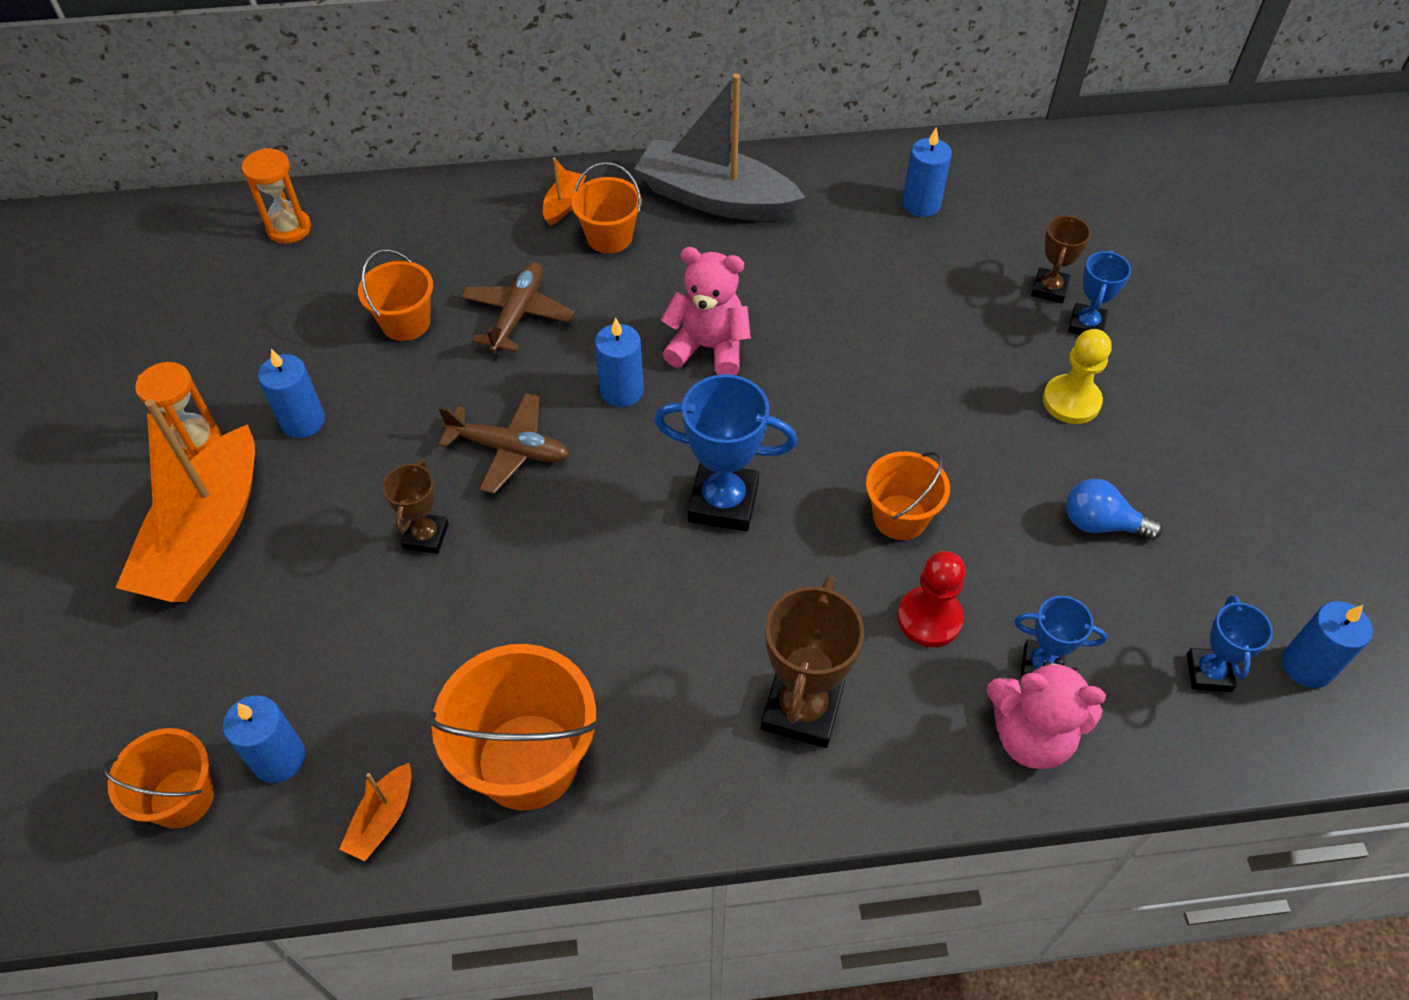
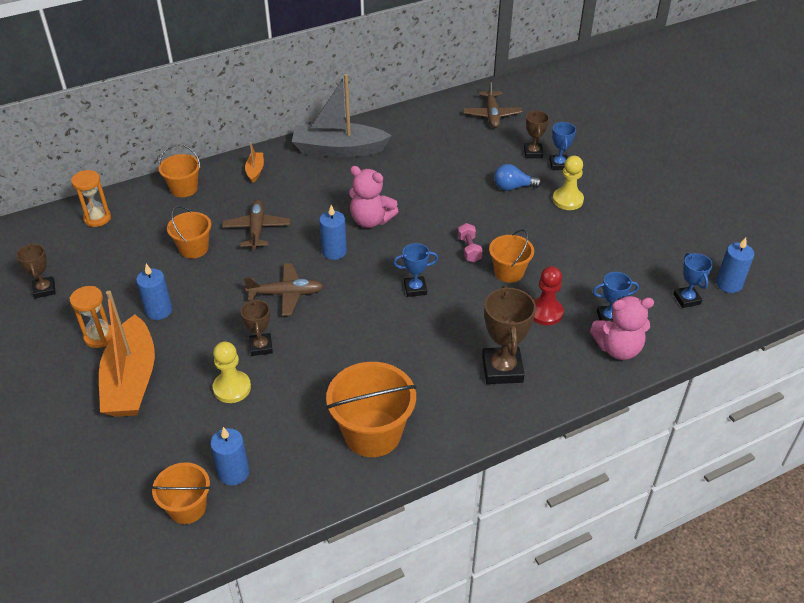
camera: 20 degrees left, 10 degrees down
(158, 334) = (44, 289): none -> brown trophy
(347, 599) = (232, 388): none -> yellow pawn
(383, 819) = (307, 482): orange boat -> none
(609, 237) = (289, 181): orange bucket -> orange bucket (184, 188)
(708, 348) = (371, 220): pink teddy bear -> pink teddy bear turned 150 degrees counterclockwise
(723, 502) = (415, 289): blue trophy -> blue trophy, size x0.59
(850, 452) = (469, 249): none -> pink dumbbell
(921, 204) = (449, 129): blue candle -> none
(1009, 195) = (492, 115): none -> brown plane
(1101, 524) = (607, 250): blue light bulb -> blue light bulb (513, 187)

